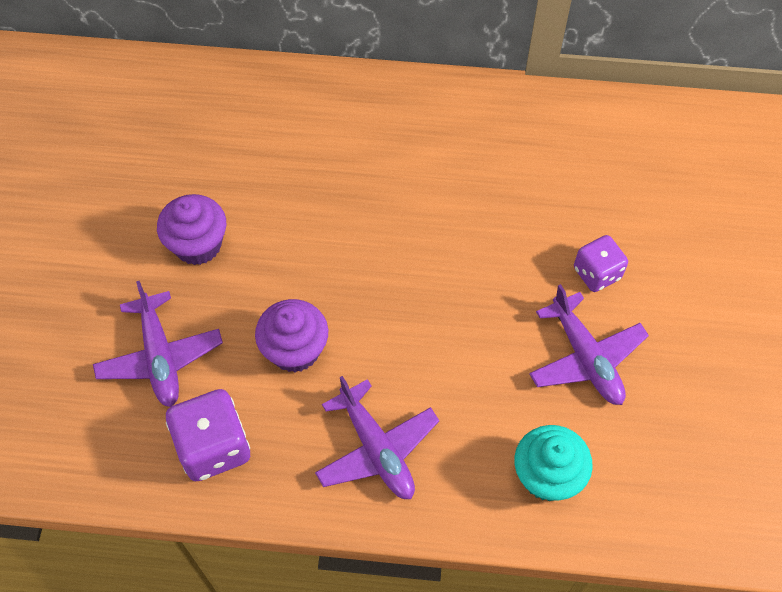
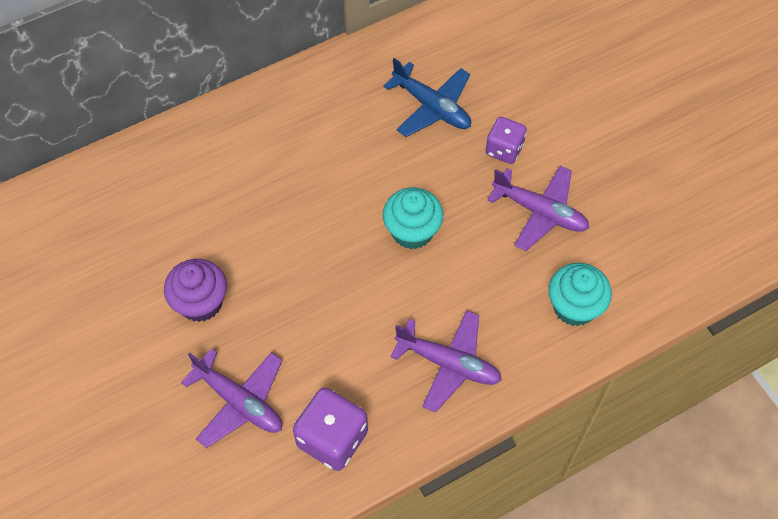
camera: 35 degrees left, 0 degrees up
(295, 350) = (336, 333): purple cupcake -> none
(441, 298) = (412, 231): none -> turquoise cupcake
(555, 189) = (432, 107): none -> blue plane

